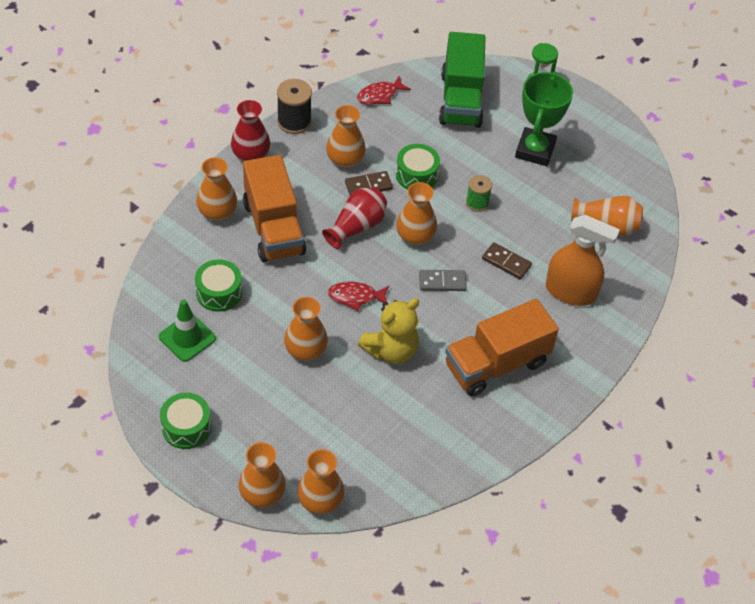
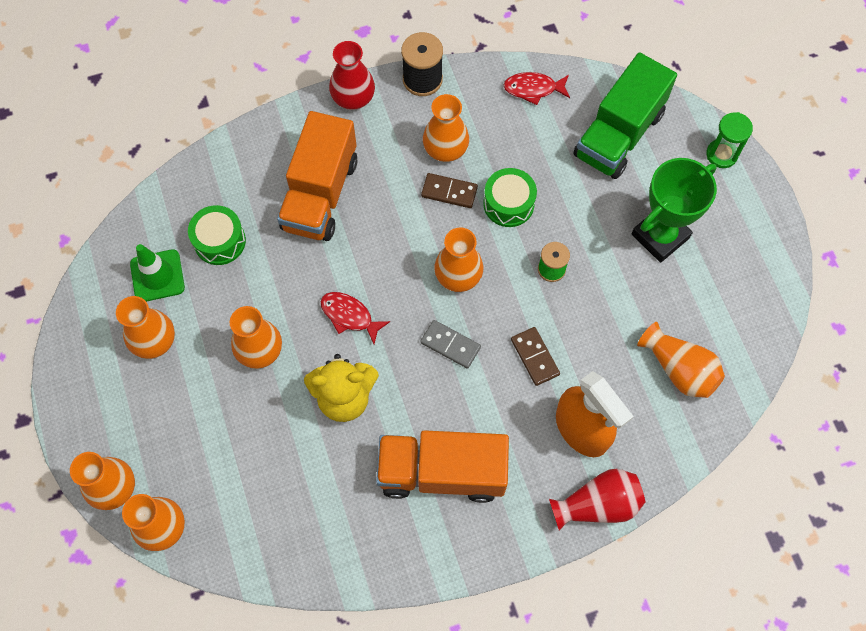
camera: 35 degrees right, 15 degrees up
(186, 427) = (93, 375): green drum -> none
(217, 212) = (277, 148): orange vase -> orange vase (154, 341)
(357, 226) = (405, 234): red vase -> red vase (597, 504)

